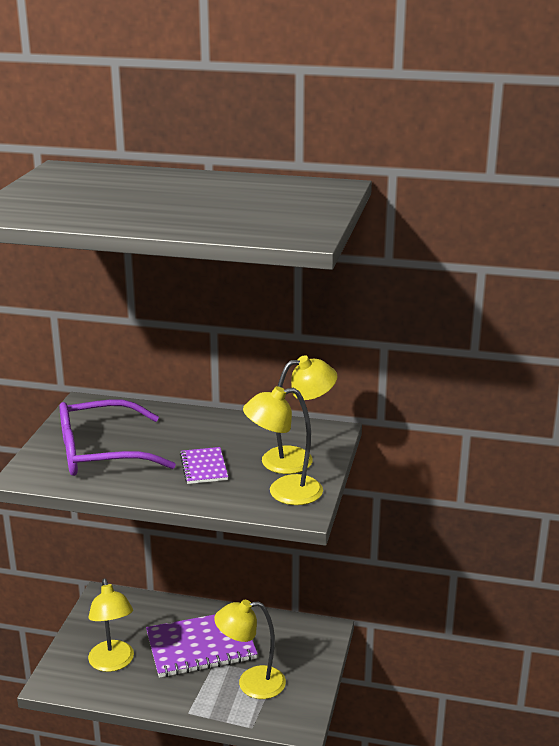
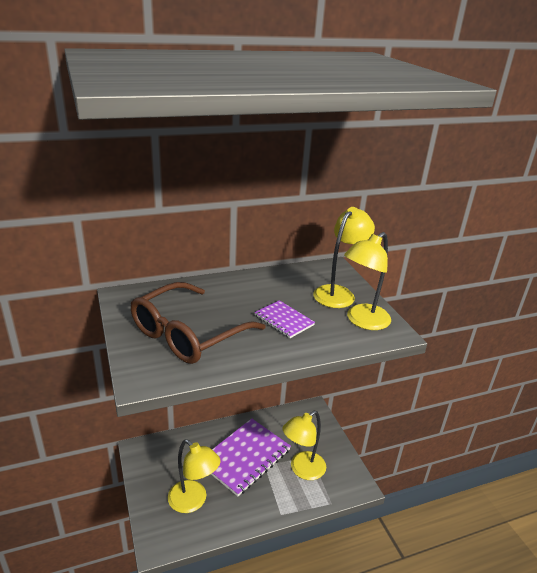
camera: 35 degrees left, 5 degrees up
(102, 452) = (189, 334): purple glasses -> brown glasses

